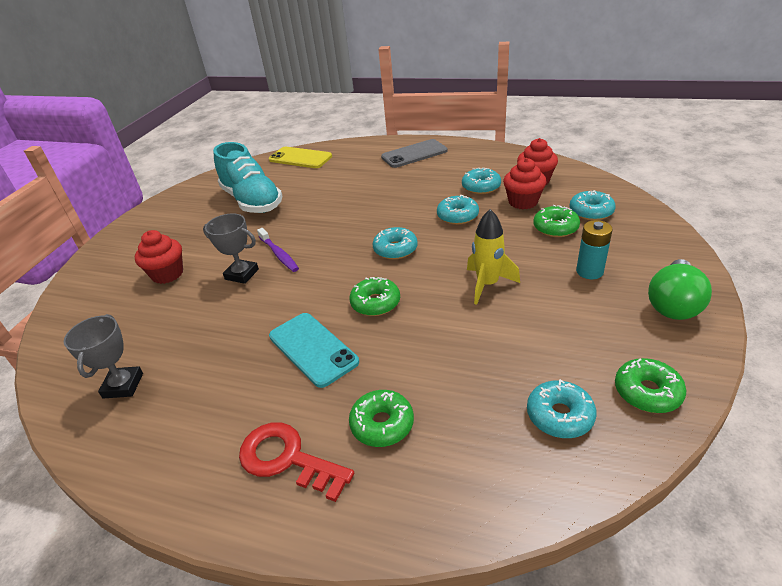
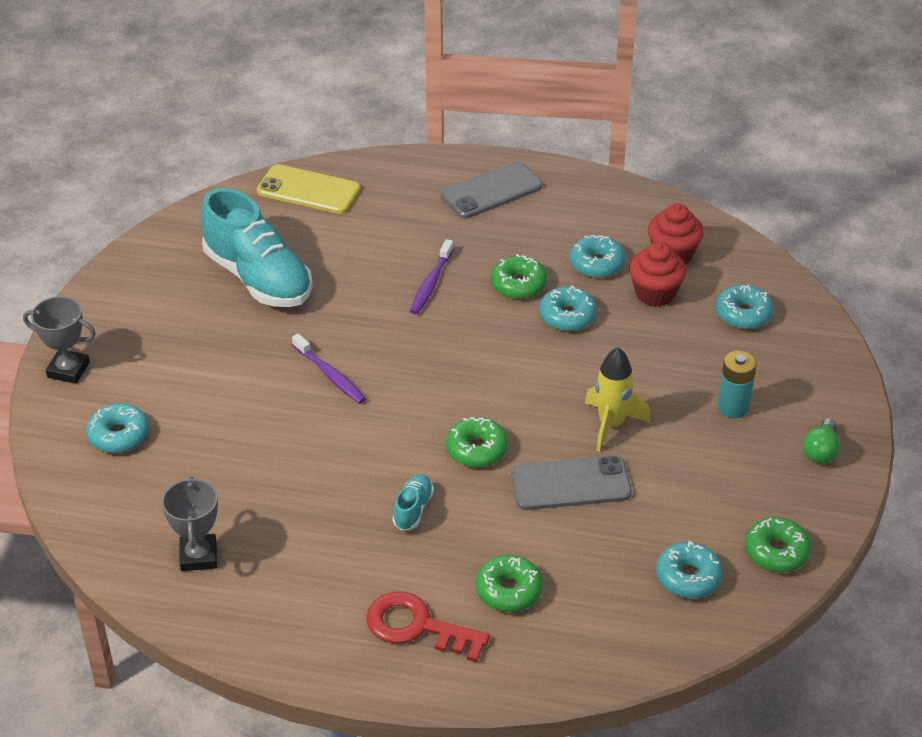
camera: 10 degrees left, 5 degrees up
(167, 274) = (182, 405): red cupcake -> none
(242, 274) = (289, 406): grey trophy -> grey trophy (68, 370)
(313, 349) = (413, 509): turquoise phone -> turquoise shoe
(365, 200) = (431, 283): none -> purple toothbrush
(395, 249) = (489, 370): turquoise donut -> turquoise donut (119, 435)
(450, 329) = (570, 484): none -> grey phone
(555, 228) = (696, 340): green donut -> green donut (518, 284)
(673, 304) = (820, 451): green light bulb -> green light bulb, size x0.60

